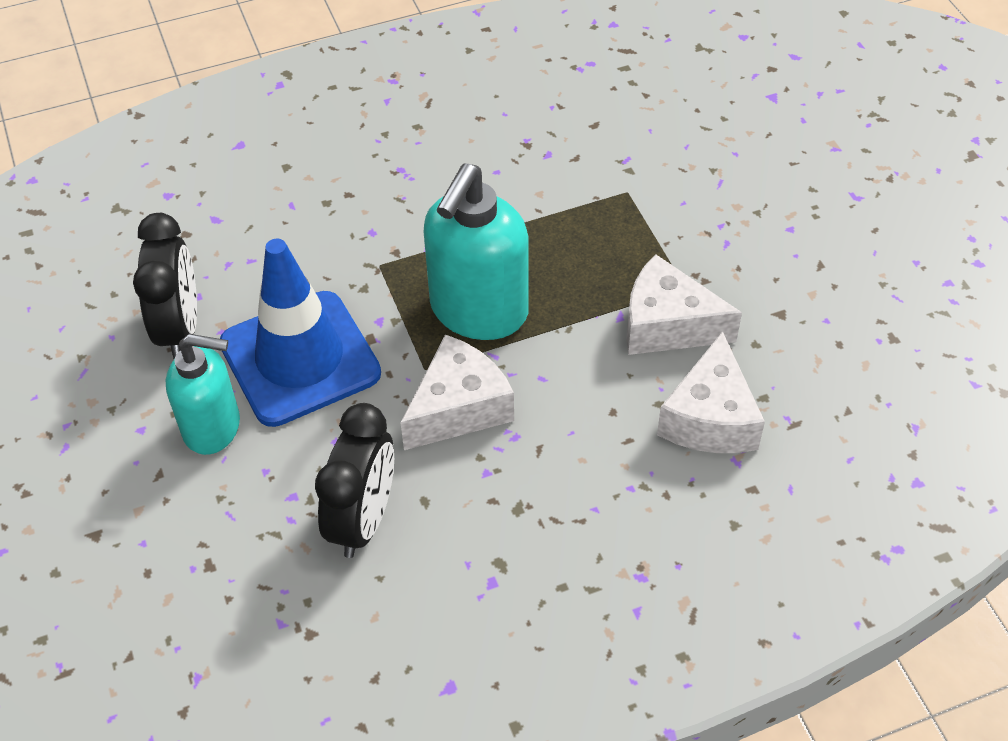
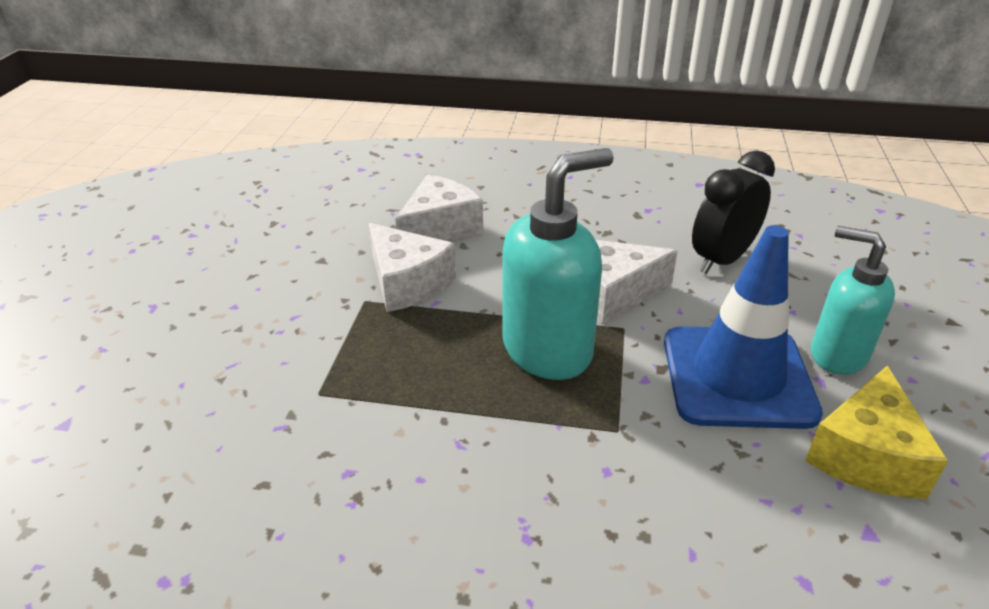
camera: 150 degrees left, 15 degrees down
(180, 328) = (866, 455): black clock -> yellow cheese

